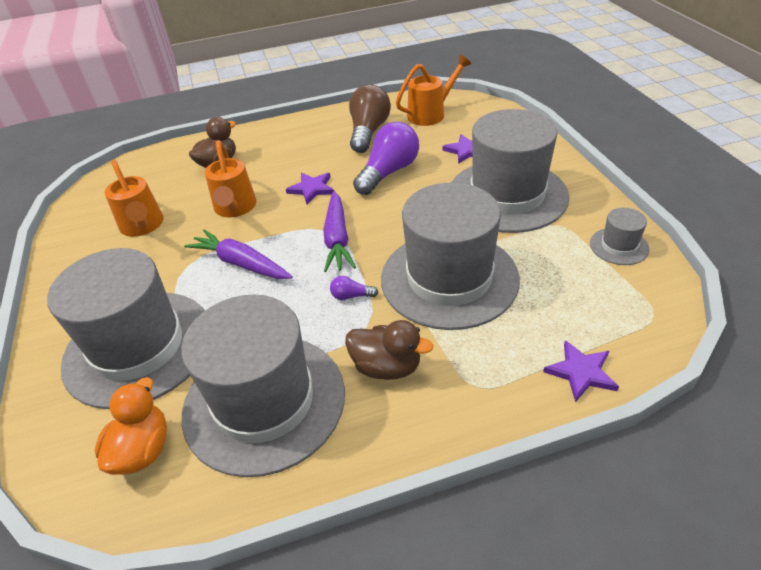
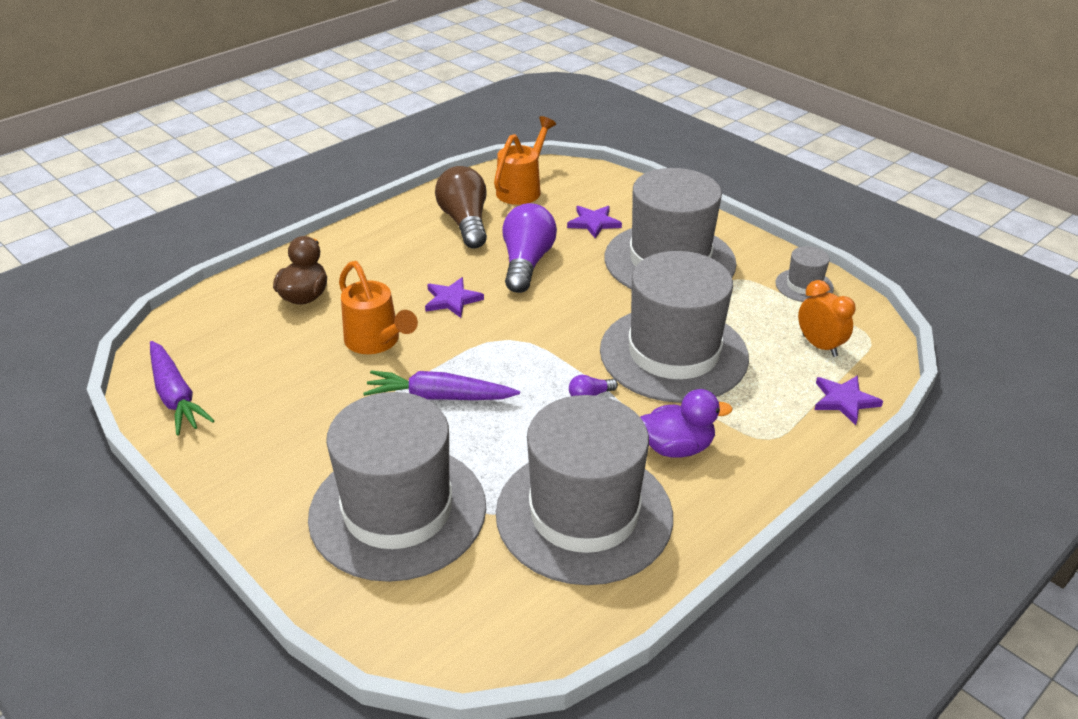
camera: 30 degrees left, 5 degrees down
(142, 450) = (497, 596): orange duck -> none
(143, 226) = (273, 390): orange watering can -> none
(337, 239) = (527, 345): purple carrot -> purple carrot (176, 396)
(387, 367) = (677, 447): brown duck -> purple duck
(593, 308) = (819, 346): none -> orange clock

